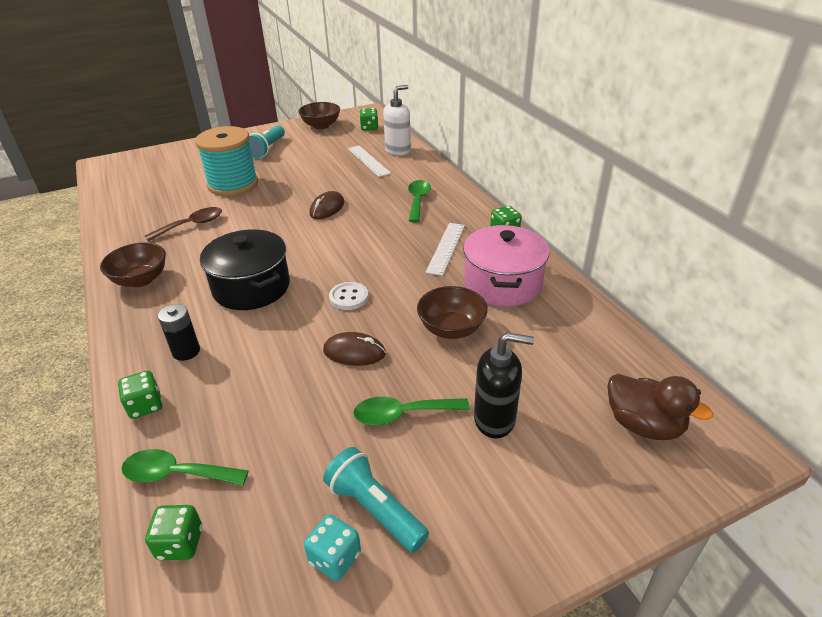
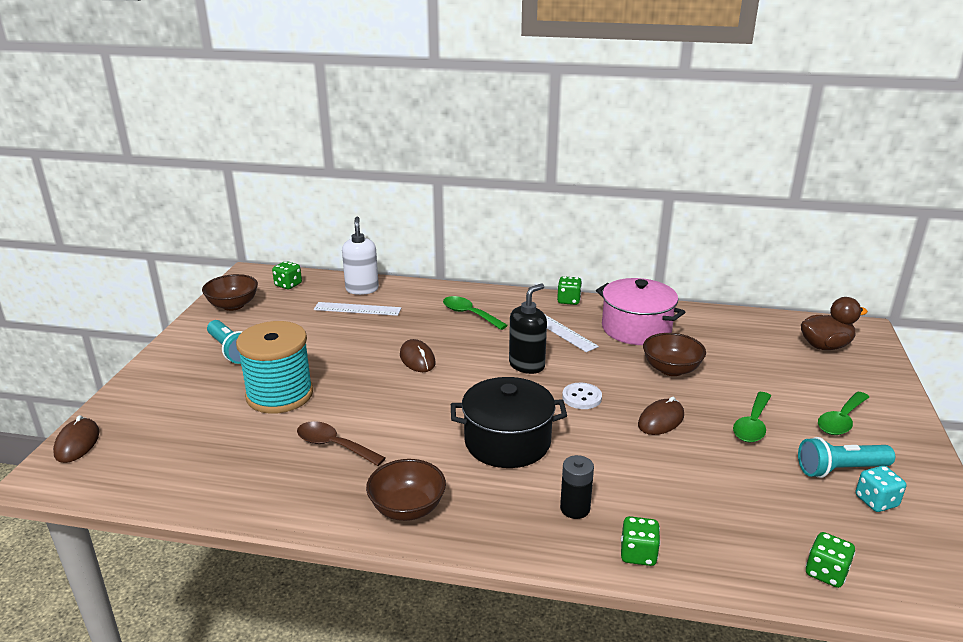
camera: 55 degrees left, 10 degrees down
(136, 157) = (77, 443): none -> brown mouse
(176, 474) = (745, 556): green spoon -> green spoon (841, 420)
(192, 225) = (333, 445): brown spoon -> brown spoon turned 60 degrees counterclockwise
(495, 419) = (784, 391): black soap dispenser -> black soap dispenser (527, 365)

